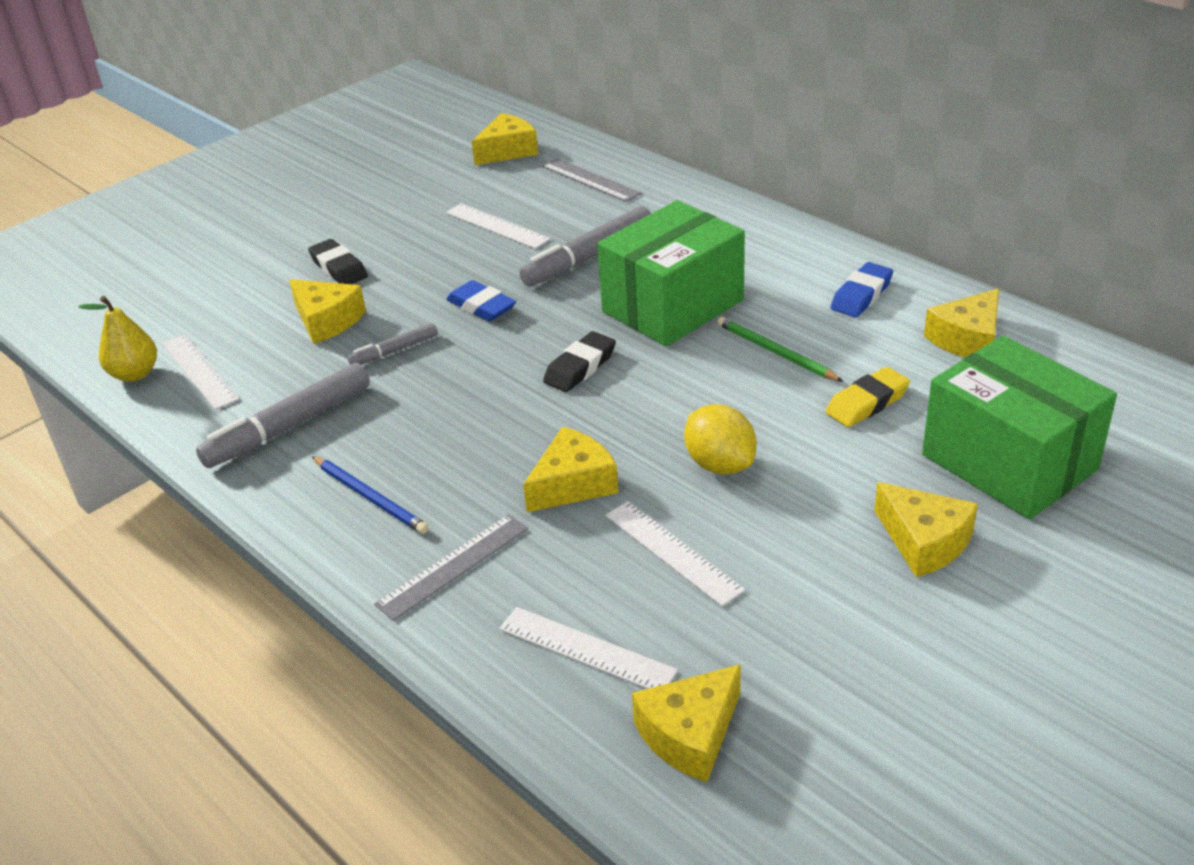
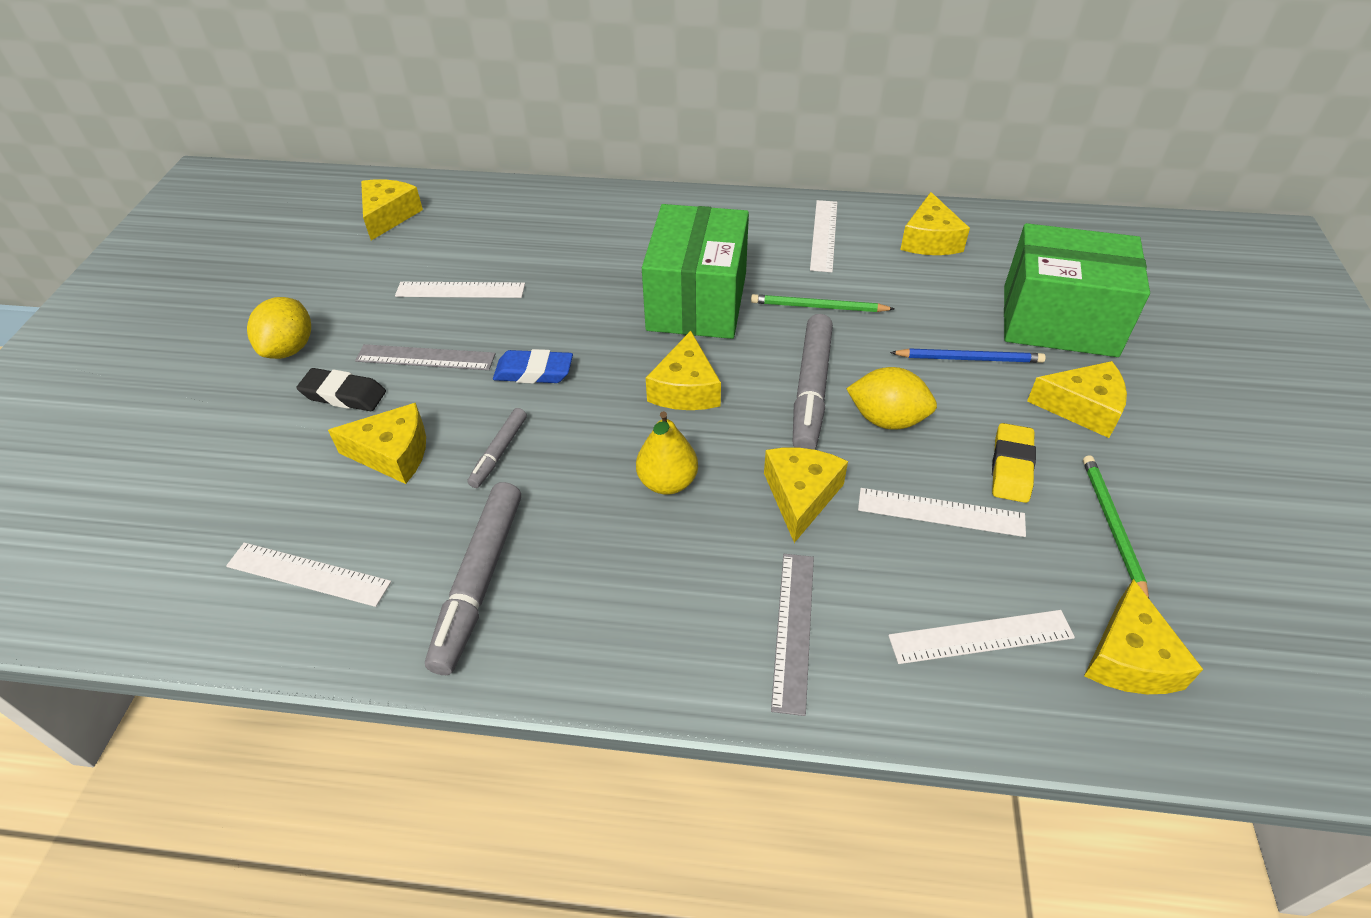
camera: 40 degrees left, 10 degrees up
(135, 374) = (229, 617): yellow pear -> yellow pear (667, 482)
(339, 223) = (290, 348): none -> yellow lemon
(370, 497) = (644, 608): blue pencil -> blue pencil (969, 359)
(580, 367) = (685, 389): black eraser -> yellow cheese
(588, 257) = (578, 287): grey marker -> grey marker (811, 390)
(590, 180) = (499, 216): grey ruler -> grey ruler (425, 357)
(816, 641) = (1112, 526): none -> green pencil
(861, 295) = (824, 235): blue eraser -> white ruler
(867, 403) = (925, 319): yellow eraser -> yellow eraser (1011, 467)

